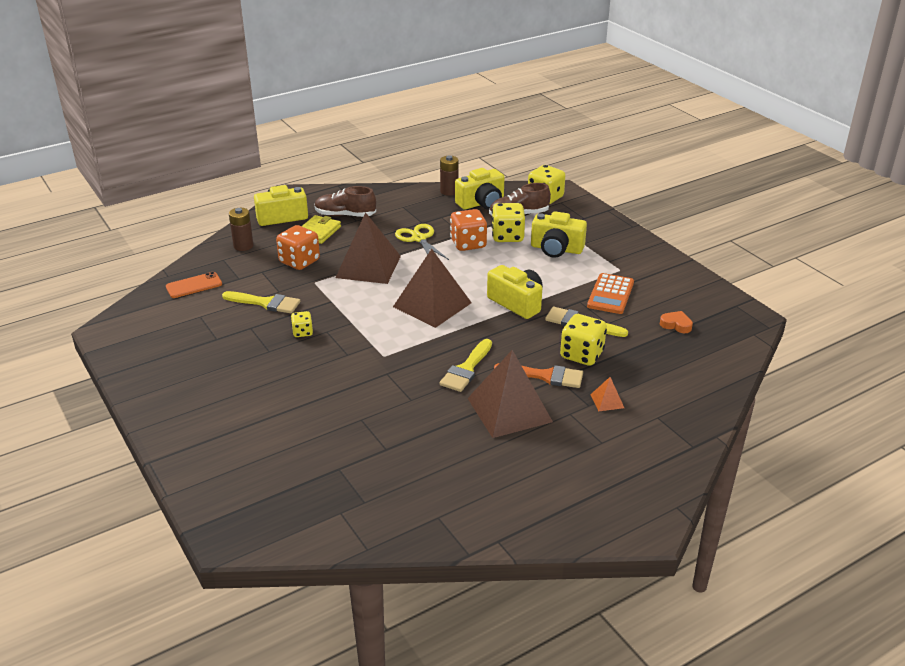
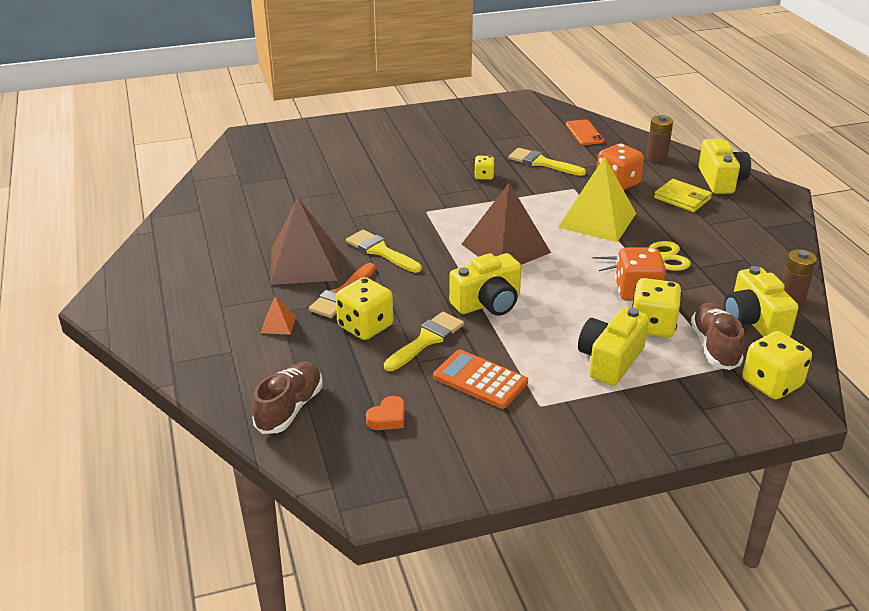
camera: 105 degrees right, 0 degrees up
(266, 303) = (541, 163): yellow brush -> yellow brush turned 90 degrees clockwise
(345, 215) = (722, 217): brown shoe -> brown shoe (290, 408)
(368, 266) = (597, 220): brown pyramid -> yellow pyramid

